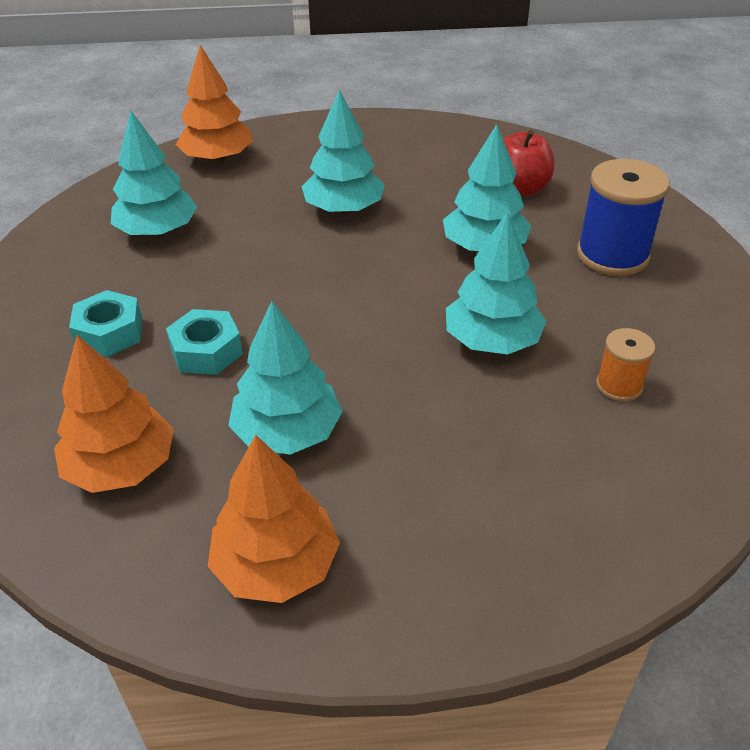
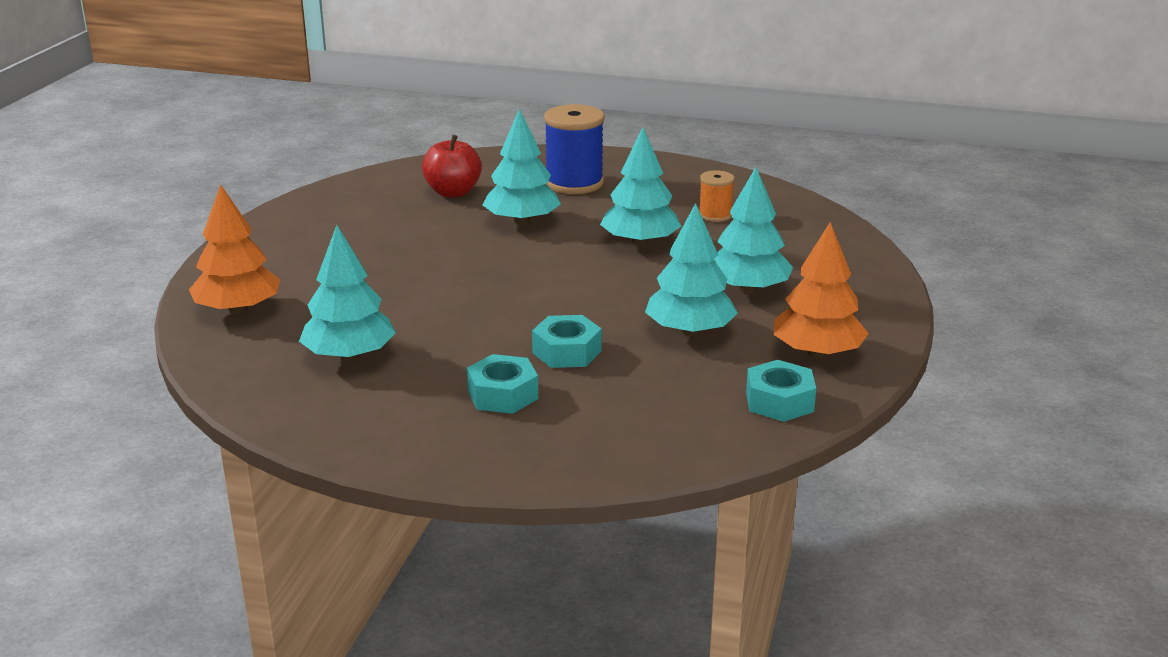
camera: 70 degrees left, 15 degrees down
(121, 466) = (687, 402): orange tree -> none
(140, 549) = (779, 401): none -> turquoise nut
(344, 209) = (406, 264): turquoise tree -> turquoise tree (747, 289)

